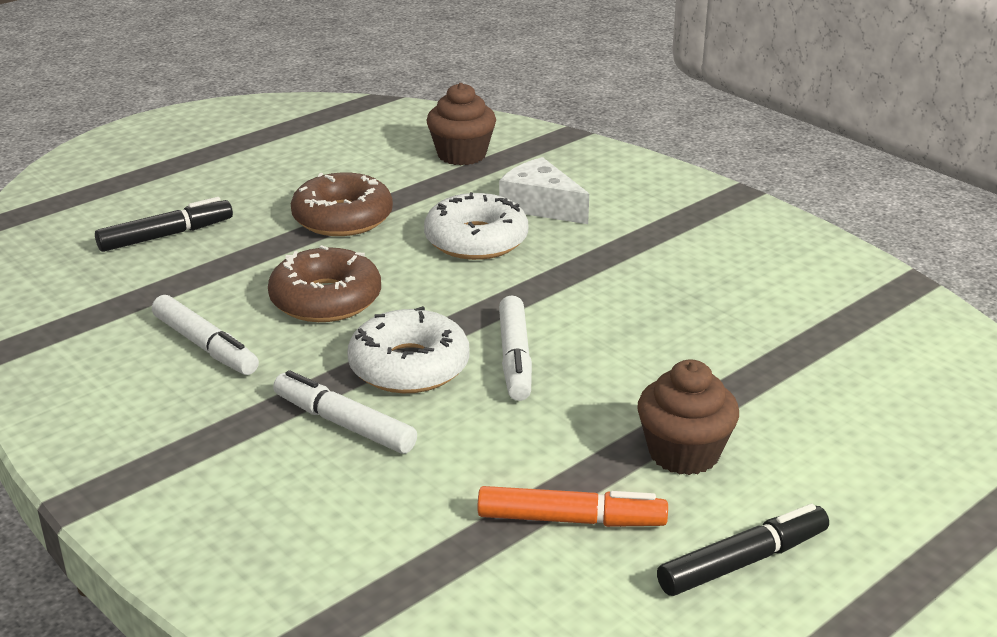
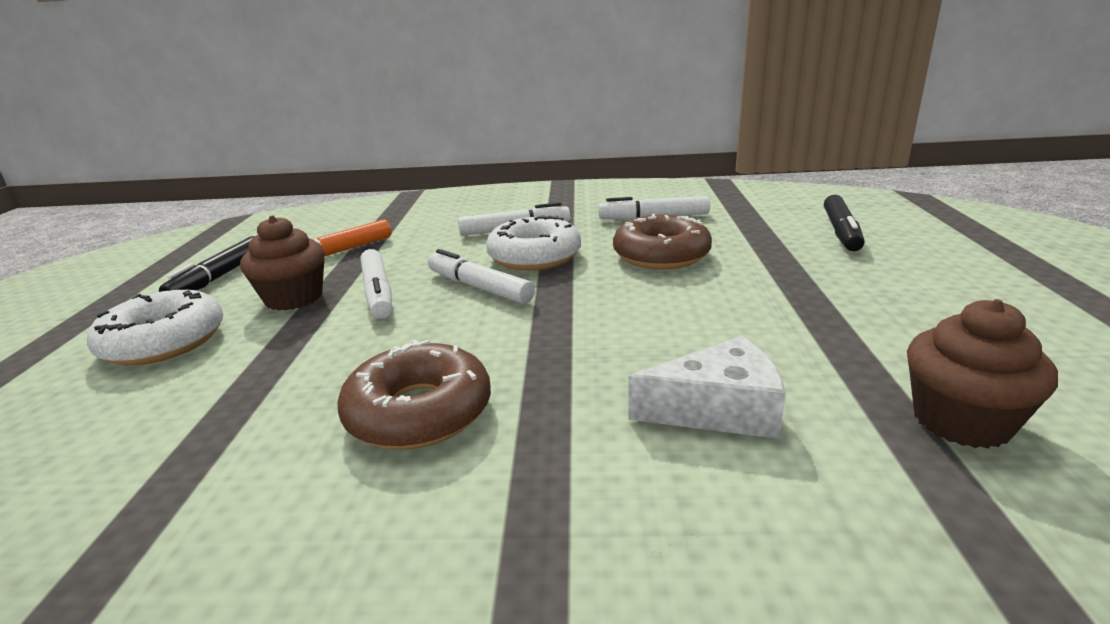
camera: 135 degrees right, 5 degrees down
(342, 218) = (808, 294): brown donut -> brown donut (419, 412)
(476, 240) = (679, 337): white donut -> white donut (164, 341)
(601, 409) = (378, 292): none -> white marker

